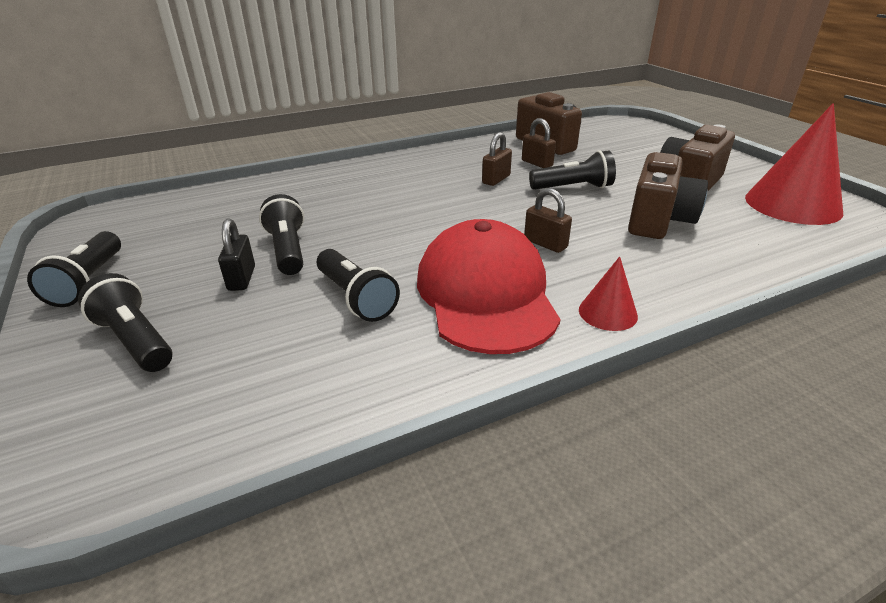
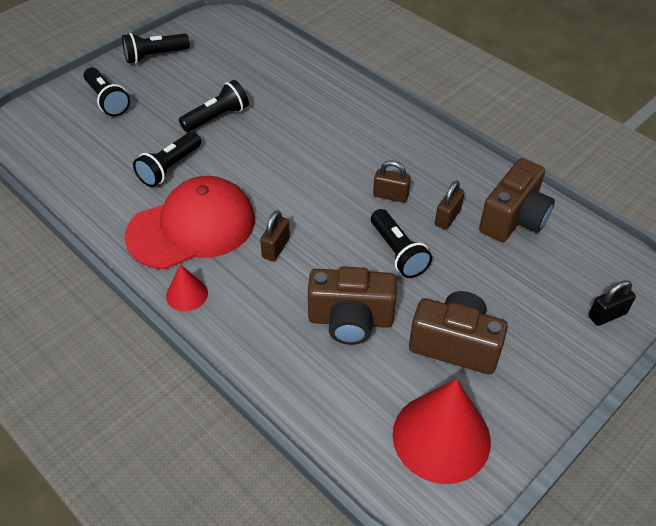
camera: 70 degrees right, 15 degrees up
(136, 340) = (107, 100): black flashlight -> black flashlight turned 120 degrees clockwise
(241, 278) = (176, 111): black padlock -> black padlock (607, 315)

